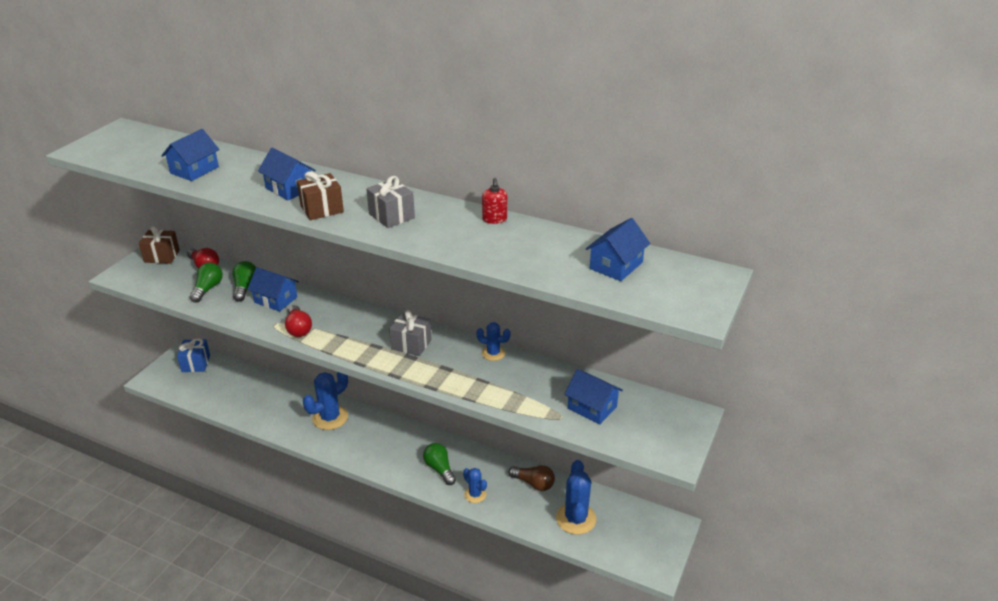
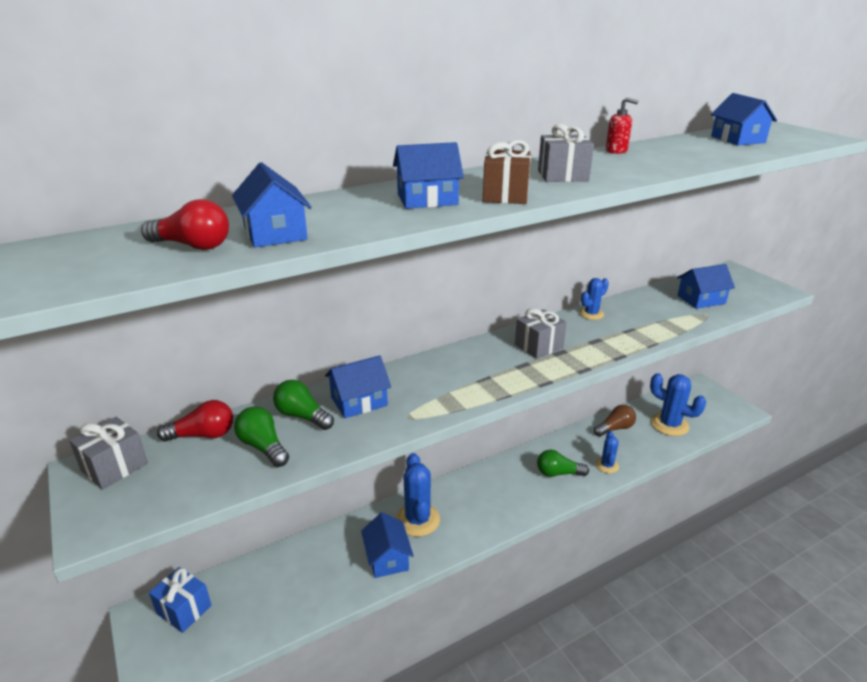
camera: 55 degrees left, 5 degrees down
(162, 256) = (114, 467): brown gift -> grey gift
(286, 420) = (387, 558): none -> blue house
(298, 329) = (439, 402): red light bulb -> red light bulb (193, 246)
(475, 494) = (607, 465): blue cactus -> blue cactus turned 75 degrees counterclockwise

